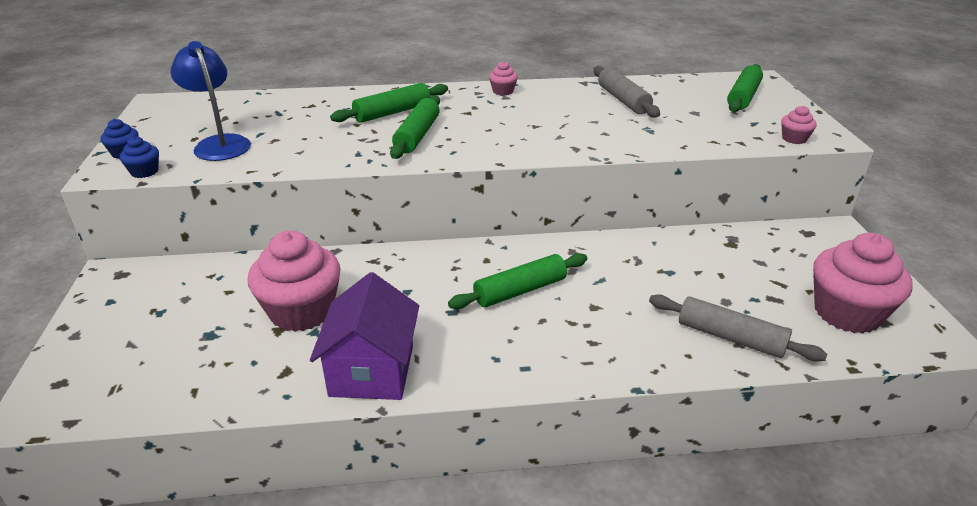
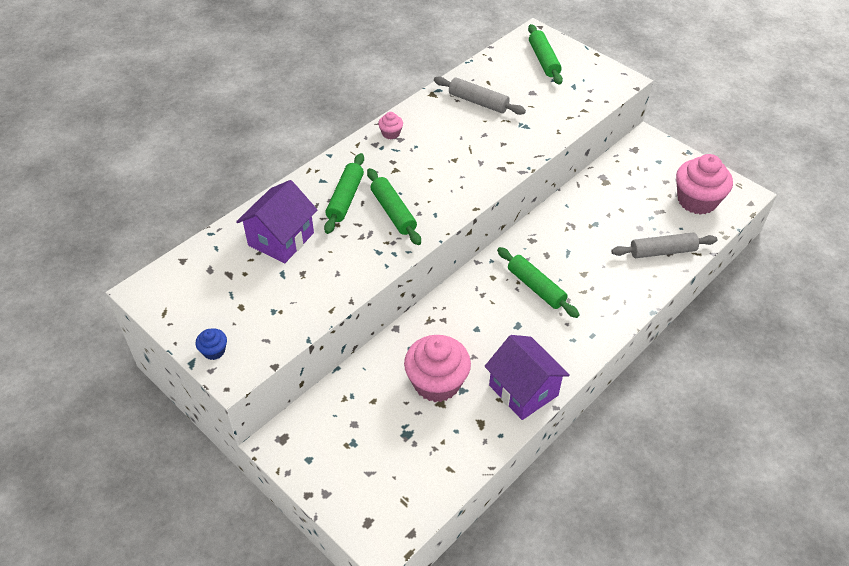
camera: 40 degrees left, 15 degrees up
(144, 172) = (259, 356): blue cupcake -> none
(219, 143) = (269, 300): blue lamp -> none
(298, 115) = (281, 239): none -> purple house
(520, 290) = (535, 287): green rolling pin -> green rolling pin turned 60 degrees counterclockwise
(794, 139) = (607, 91): pink cupcake -> none

